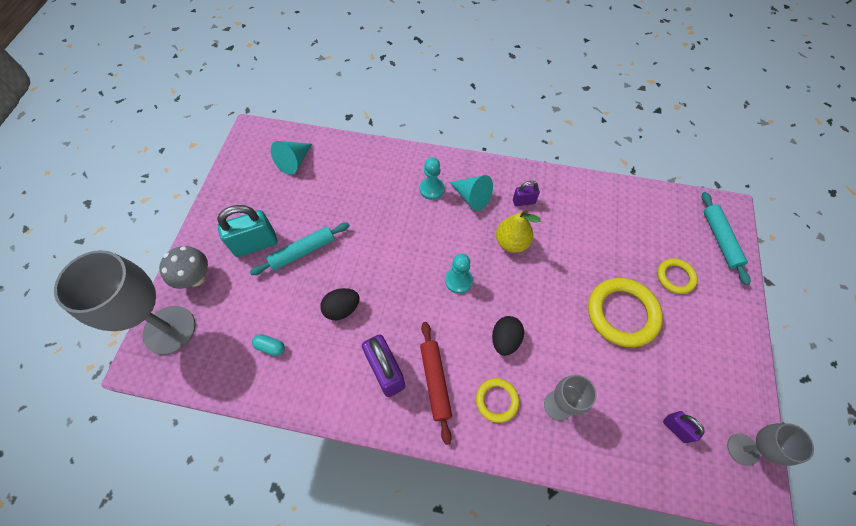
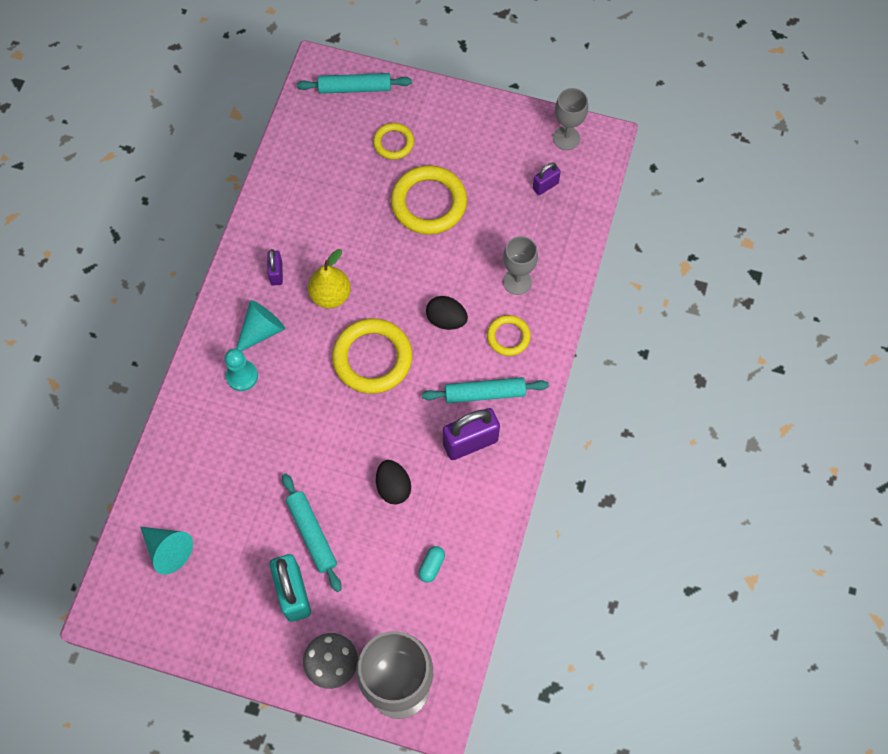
camera: 85 degrees left, 5 degrees up
(435, 381) = (484, 393): red rolling pin -> turquoise rolling pin
(458, 281) = (372, 358): turquoise pawn -> yellow ring

